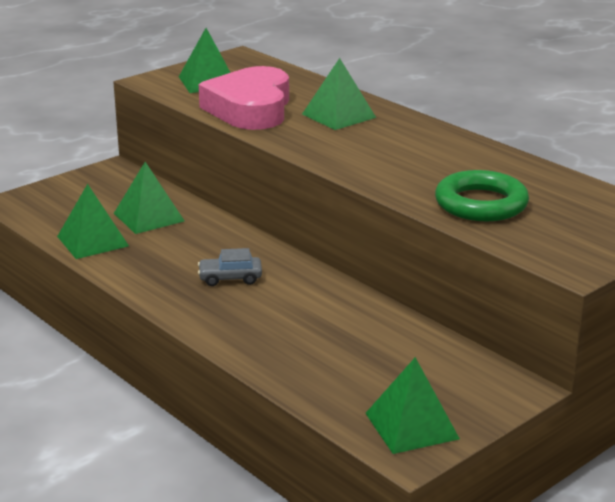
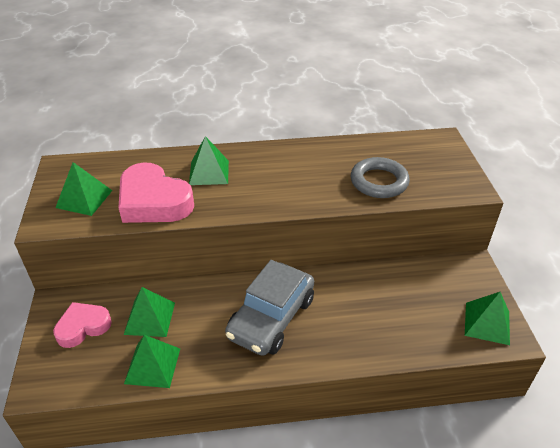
camera: 55 degrees left, 15 degrees up
(100, 192) = (83, 327): none -> pink heart
(230, 278) = (271, 318): grey car -> grey car, size x2.29
(481, 204) = (379, 182): green ring -> grey ring

